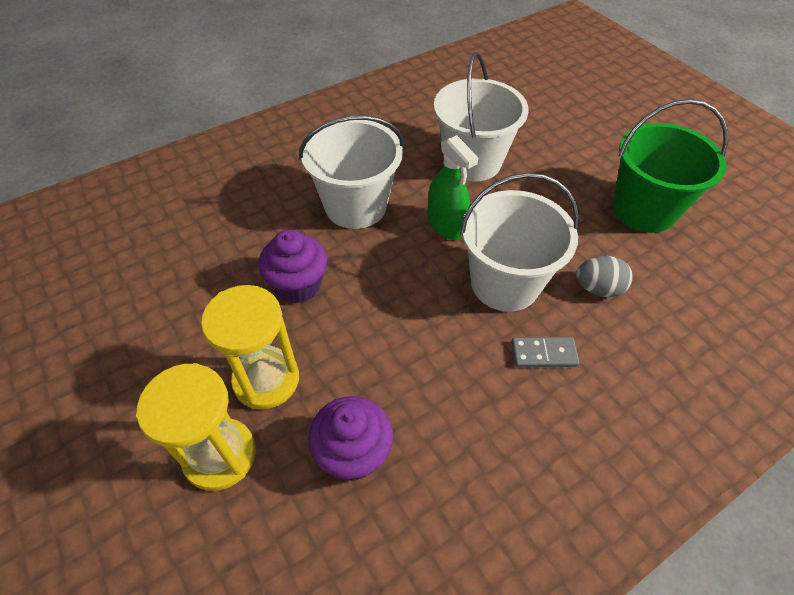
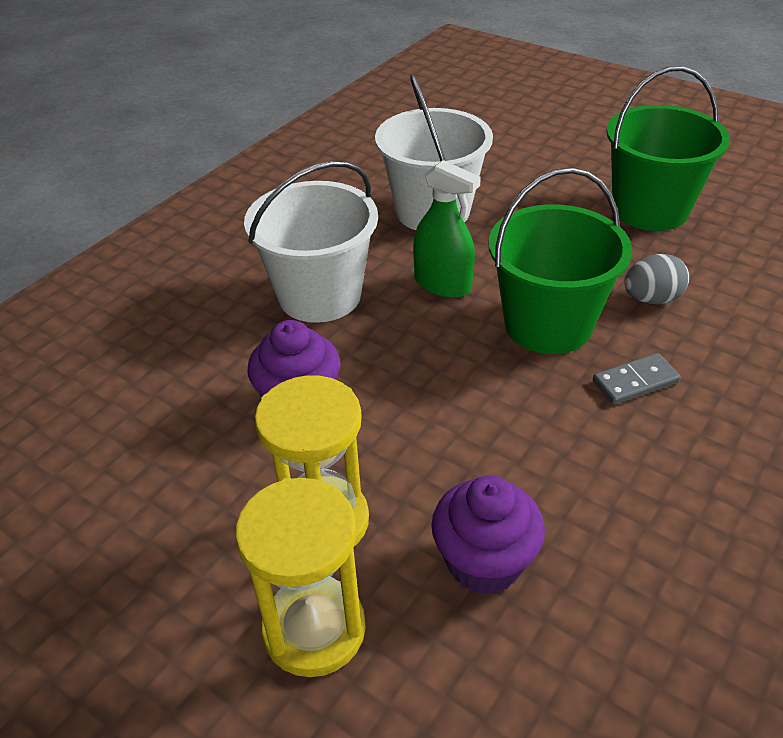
camera: 20 degrees left, 10 degrees down
(505, 283) = (548, 324): white bucket -> green bucket

